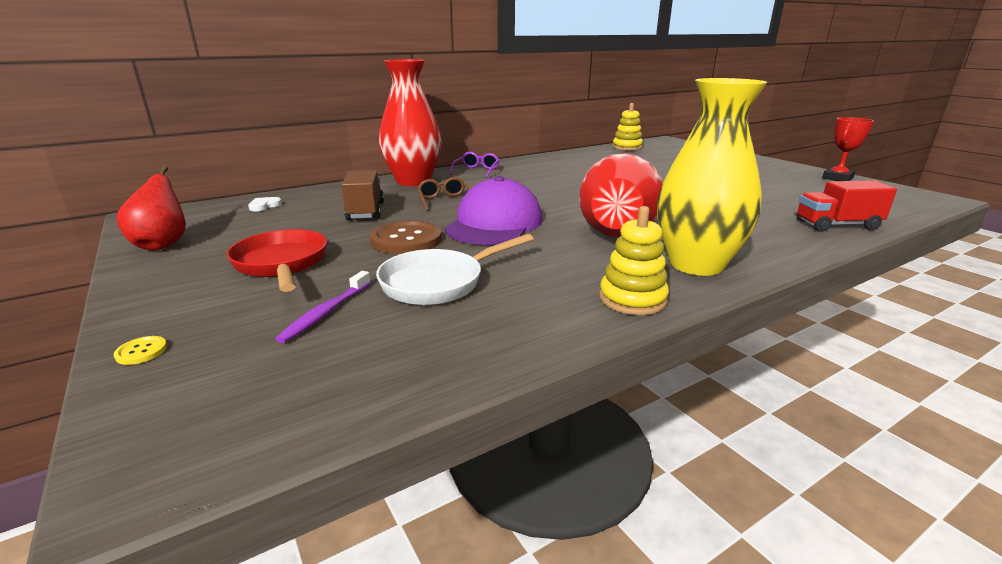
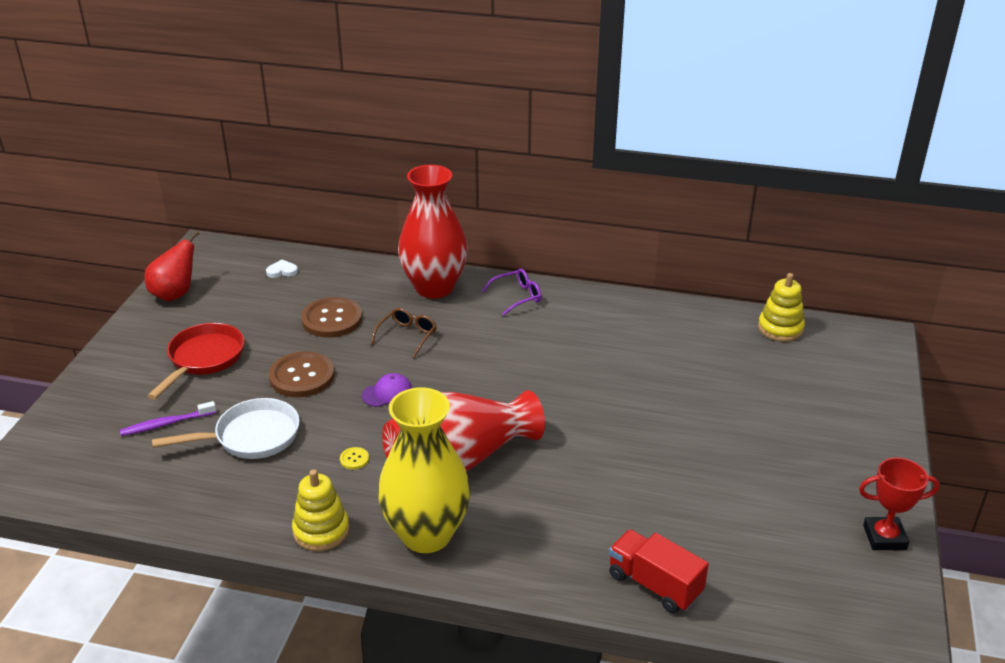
camera: 45 degrees right, 10 degrees up
(141, 351) = (71, 400): yellow button -> yellow button (354, 459)
(365, 211) = (332, 319): brown truck -> brown button
(439, 282) = (251, 437): white pan -> white pan turned 150 degrees clockwise
(494, 223) = (387, 393): purple cap -> purple cap, size x0.43

